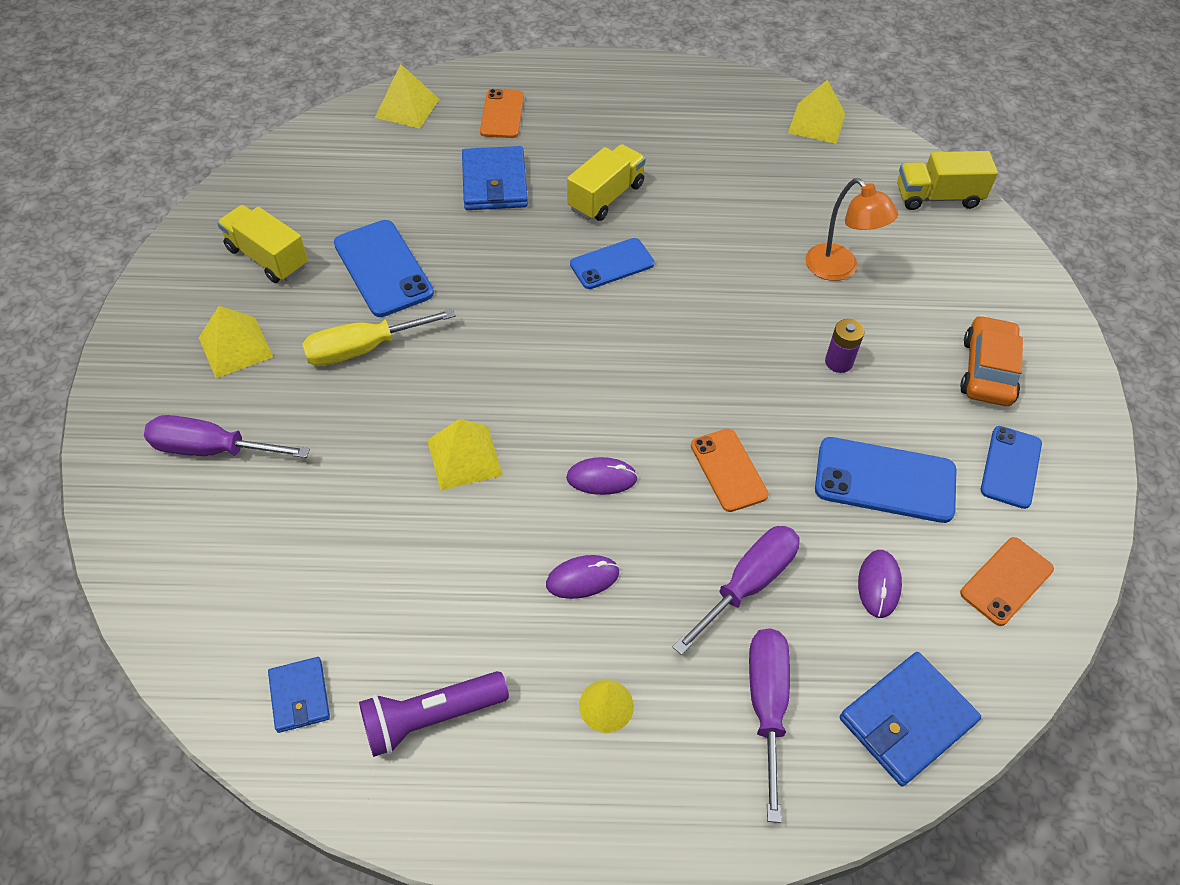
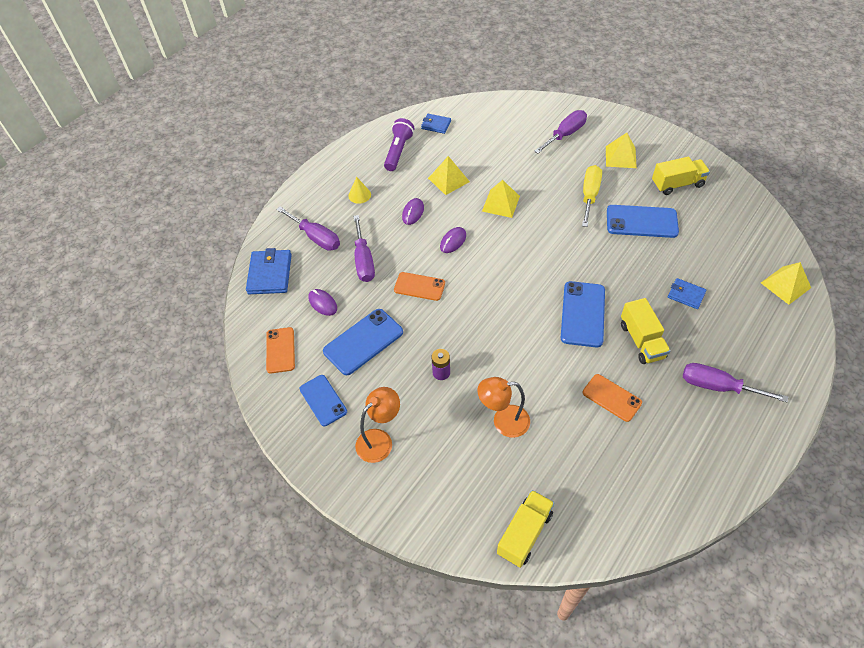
camera: 130 degrees right, 0 degrees up
(495, 183) = (686, 295): blue wallet -> blue wallet, size x0.60
(502, 114) = (755, 329): orange phone -> orange phone (611, 398)
(612, 264) = (583, 314): blue phone -> blue phone, size x1.51
(614, 120) = (718, 386): none -> purple screwdriver
(816, 123) = (648, 513): yellow pyramid -> yellow pyramid (448, 180)
(987, 370) = (380, 440): orange car -> orange lamp

